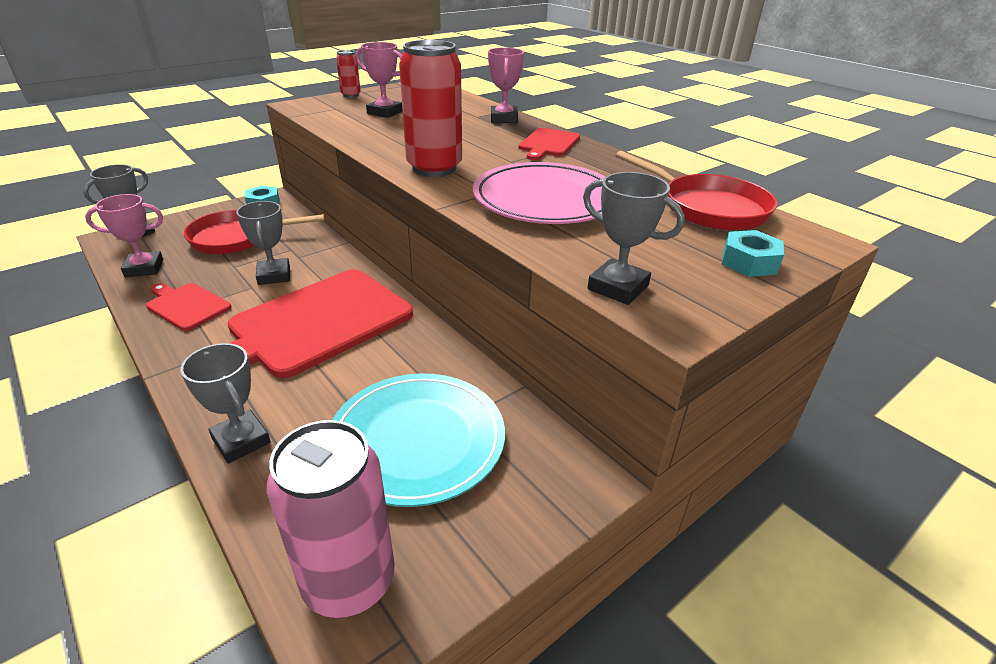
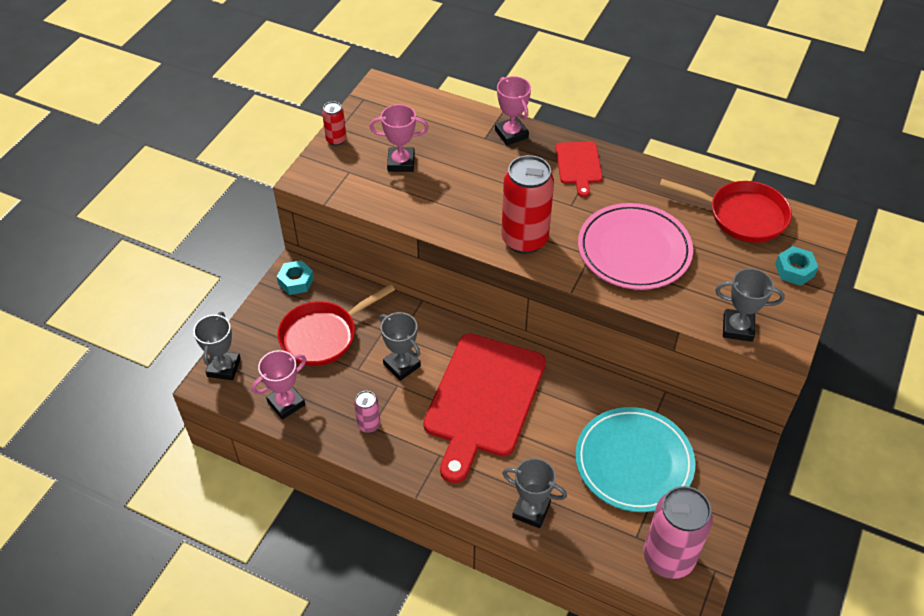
camera: 25 degrees left, 15 degrees up
(187, 305) = (369, 425): red cutting board -> pink can

